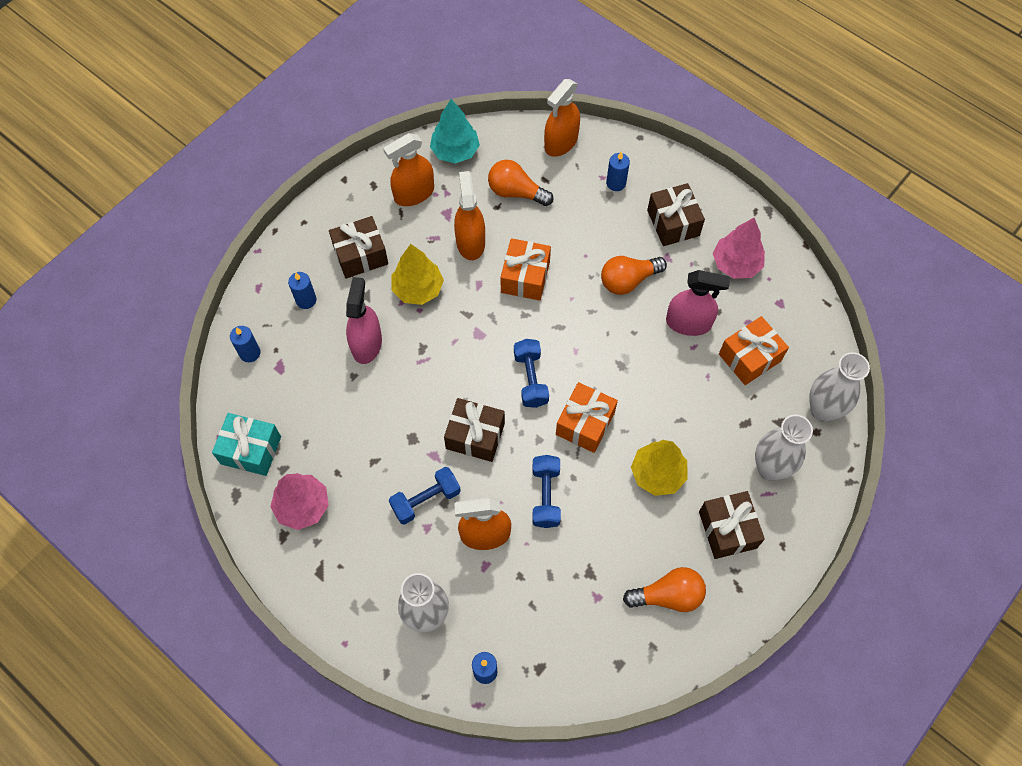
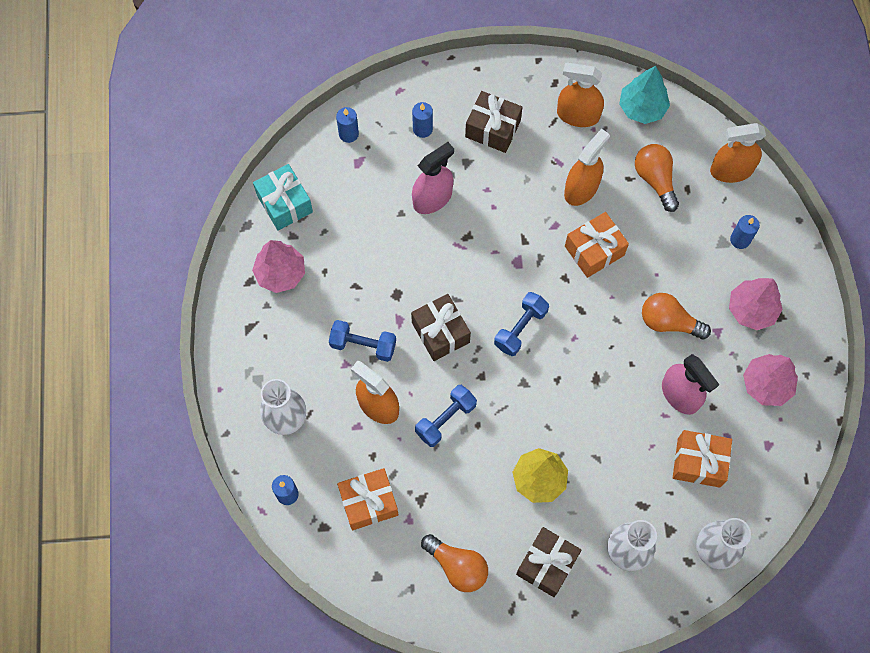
camera: 45 degrees right, 5 degrees up
(418, 289) = (508, 190): yellow tree -> none
(585, 423) = (525, 396): orange gift -> orange gift (368, 502)
(673, 223) = (751, 309): brown gift -> pink tree

